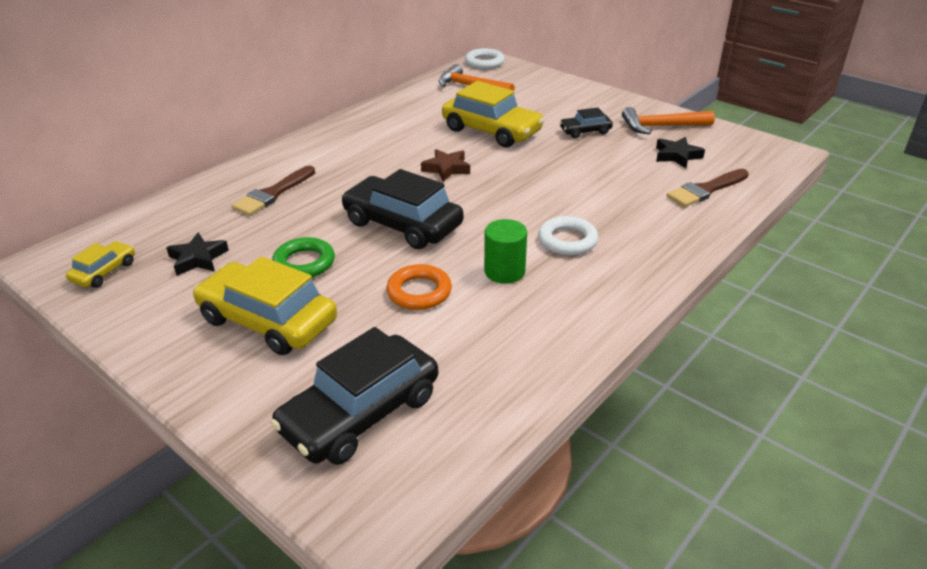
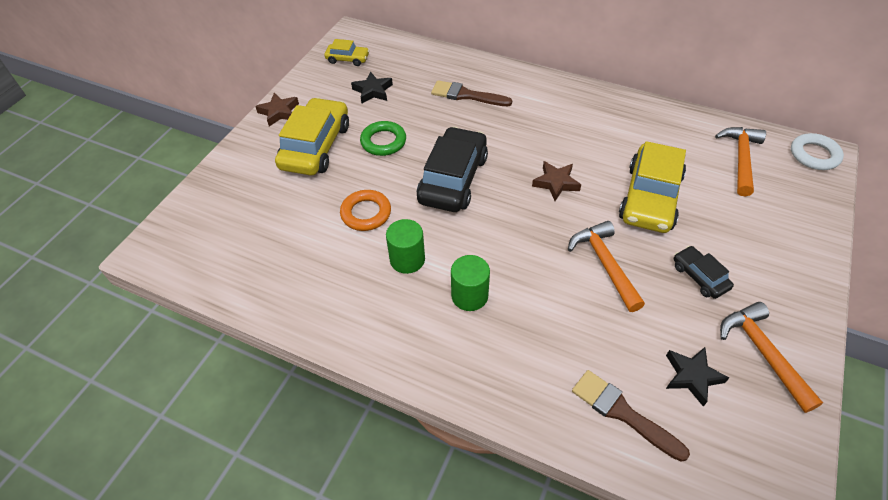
camera: 75 degrees right, 15 degrees up
(161, 350) = (279, 112): none -> brown star
(360, 413) = (235, 218): black car -> none
(556, 166) = (605, 264): none -> orange hammer
(567, 240) = (469, 296): white ring -> green cylinder

